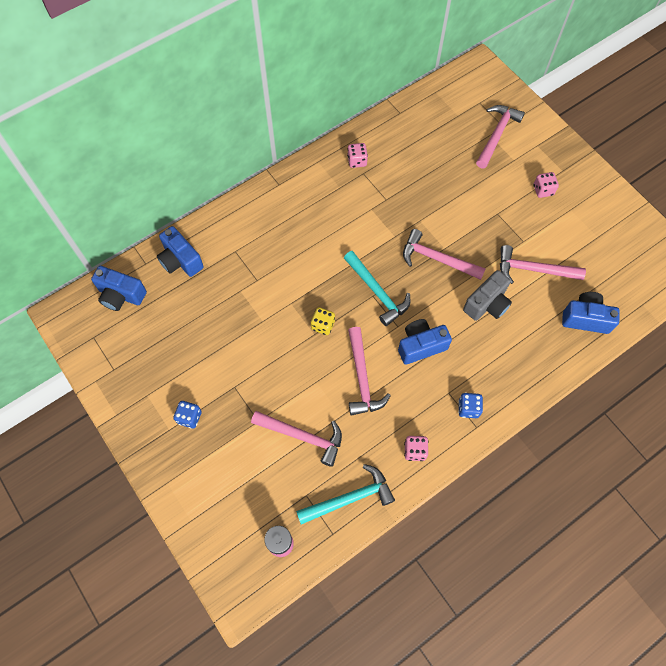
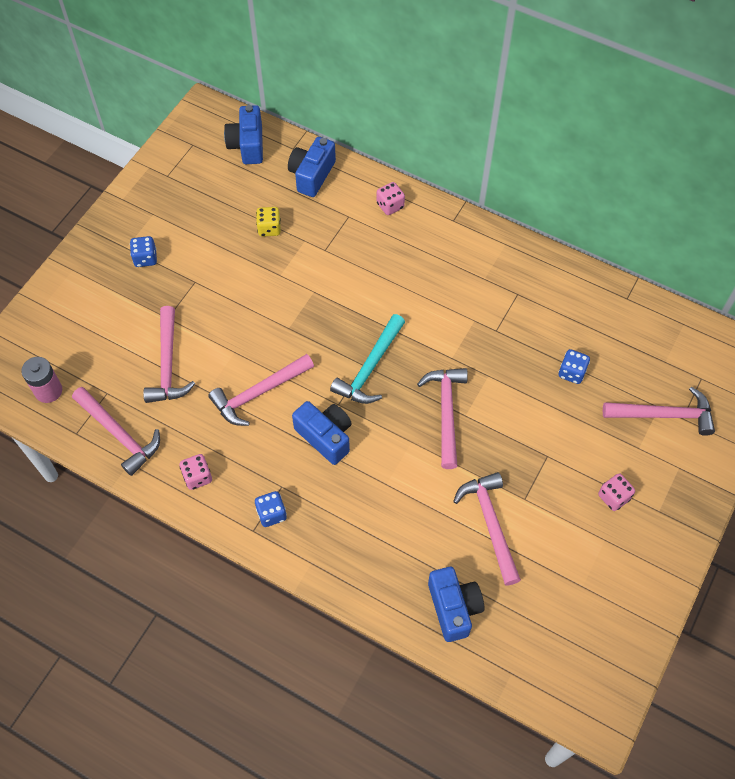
camera: 65 degrees right, 5 degrees down
(323, 325) = (302, 331): yellow dice -> yellow dice (269, 228)
(350, 498) = (119, 434): turquoise hammer -> pink hammer
(357, 161) = (530, 281): pink dice -> pink dice (390, 205)
(441, 170) = (572, 372): none -> blue dice
(487, 304) = (415, 487): grey camera -> none

